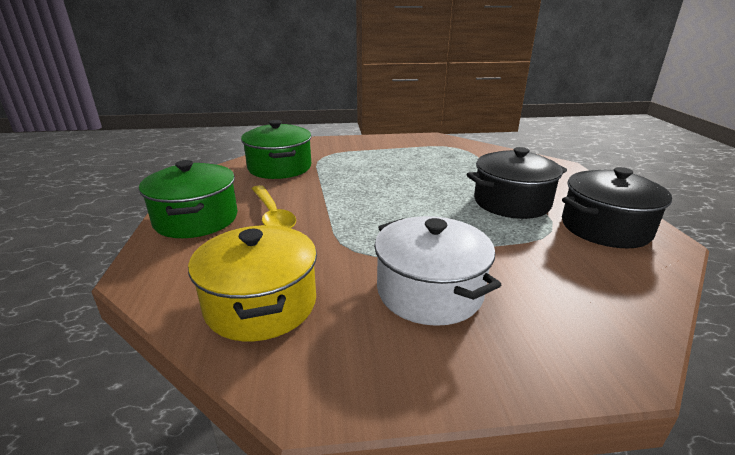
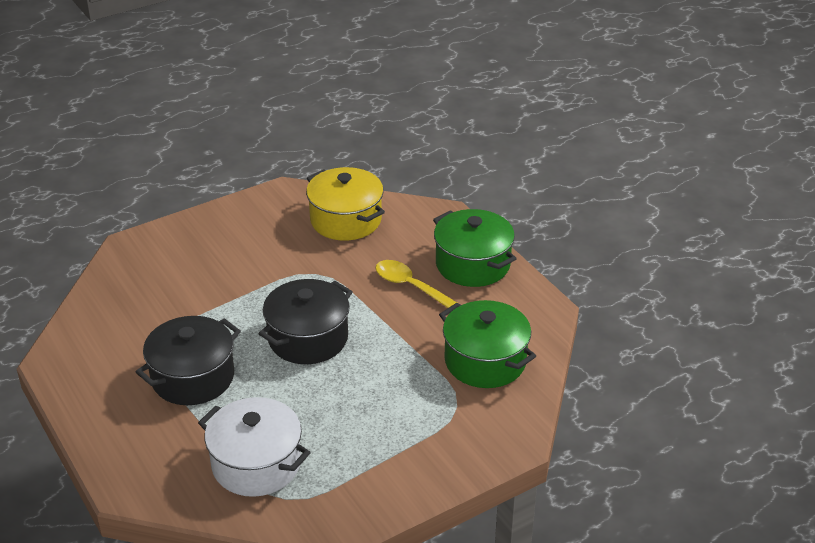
camera: 155 degrees right, 10 degrees up
(429, 291) = (245, 257): white pot -> white pot (256, 464)
(605, 228) = (102, 364): black pot -> black pot (308, 338)

